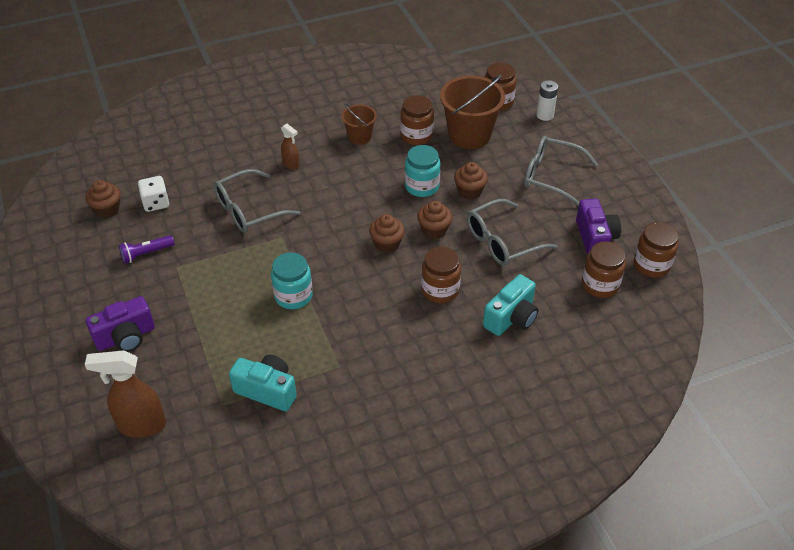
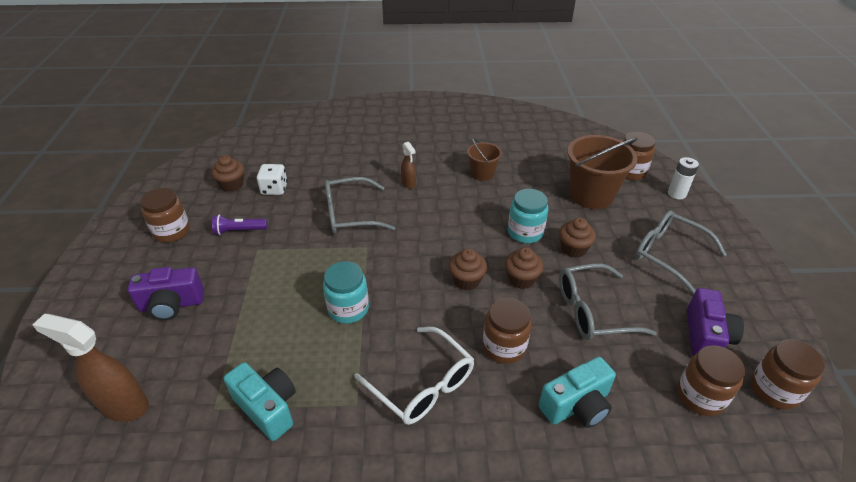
camera: 20 degrees right, 5 degrees down
(386, 337) = (422, 385): none -> white glasses
(416, 136) = (537, 184): brown jar -> brown jar (172, 231)

